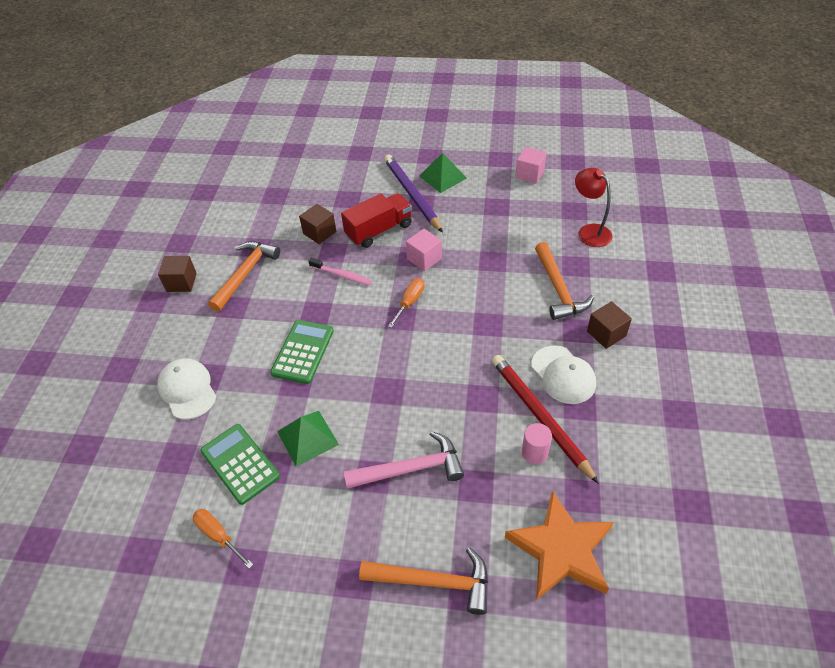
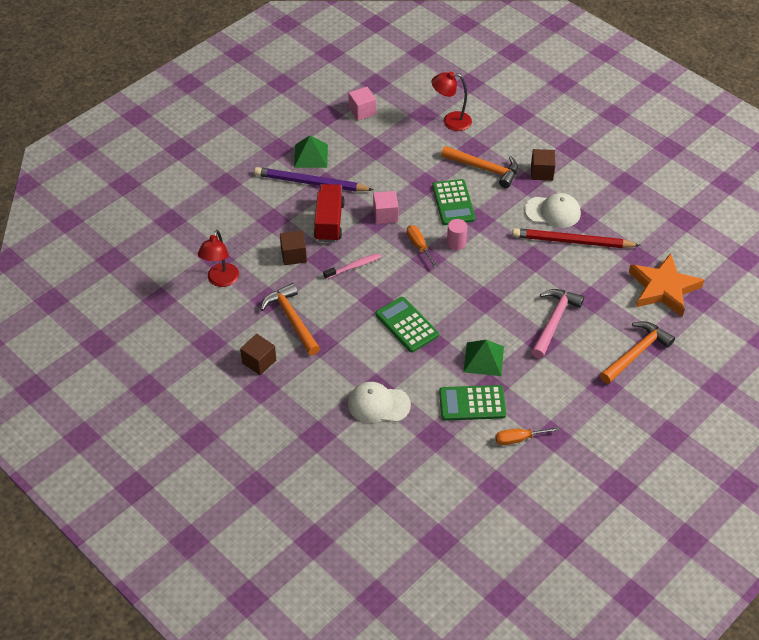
camera: 55 degrees left, 0 degrees up
(253, 210) = (221, 280): none -> red lamp
(489, 293) = (453, 203): none -> green calculator
(534, 452) = (594, 260): pink cylinder -> pink cylinder (456, 243)

